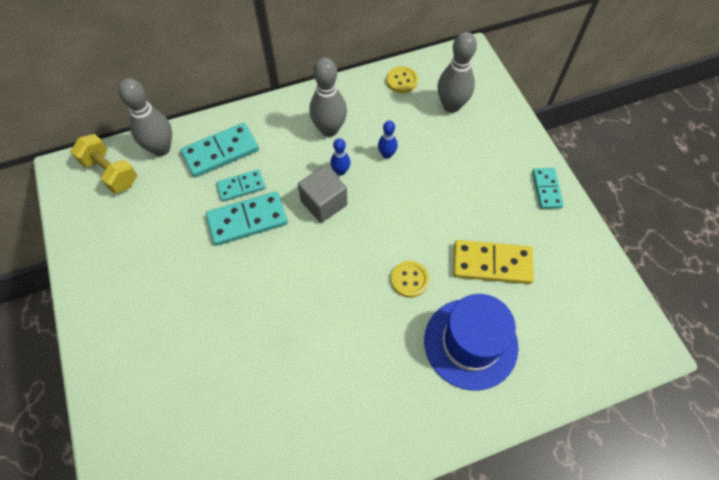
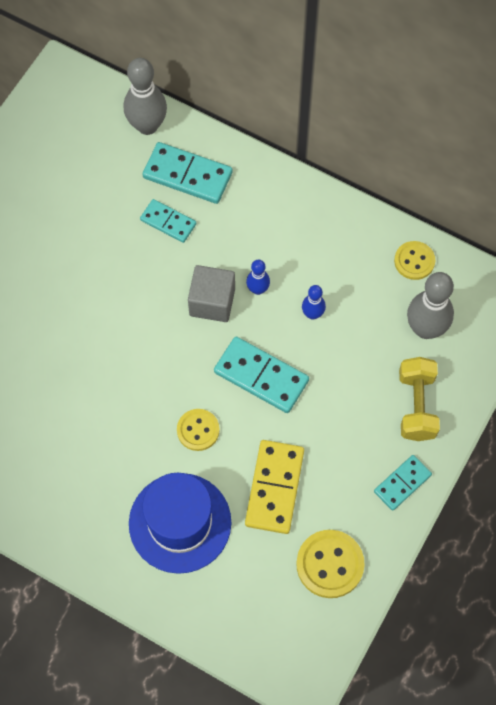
camera: 50 degrees right, 5 degrees up
(110, 172) = (89, 109): yellow dumbbell -> yellow dumbbell (416, 406)
(247, 220) = (140, 255): turquoise domino -> turquoise domino (261, 376)
(329, 129) = (295, 243): grey bowling pin -> none
(492, 263) = (275, 488): yellow domino -> yellow domino turned 45 degrees clockwise
(574, 270) = (330, 564): none -> yellow button

